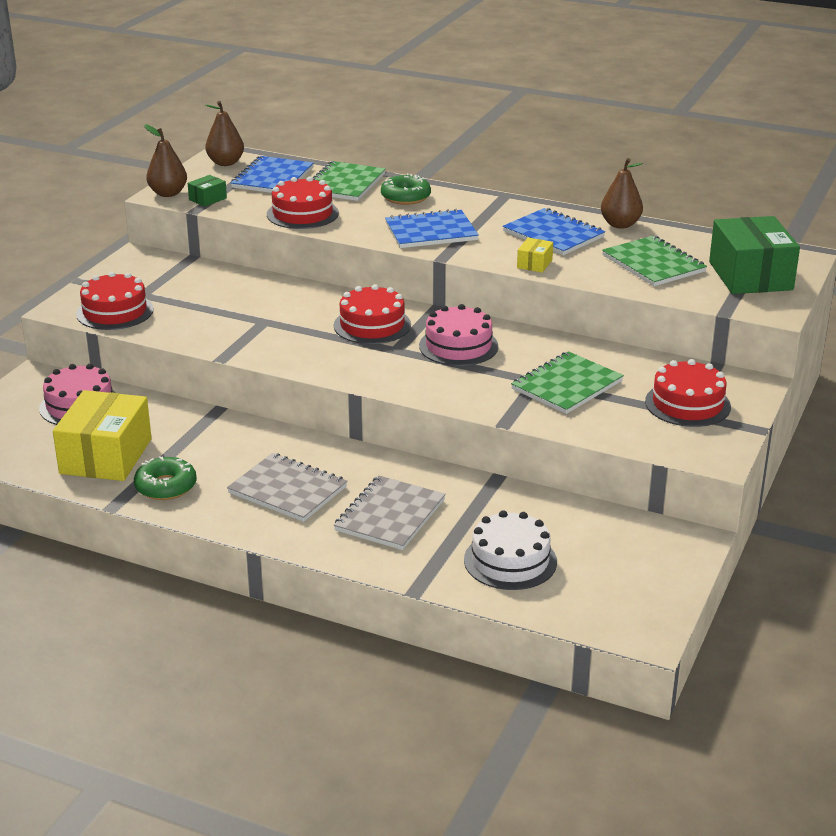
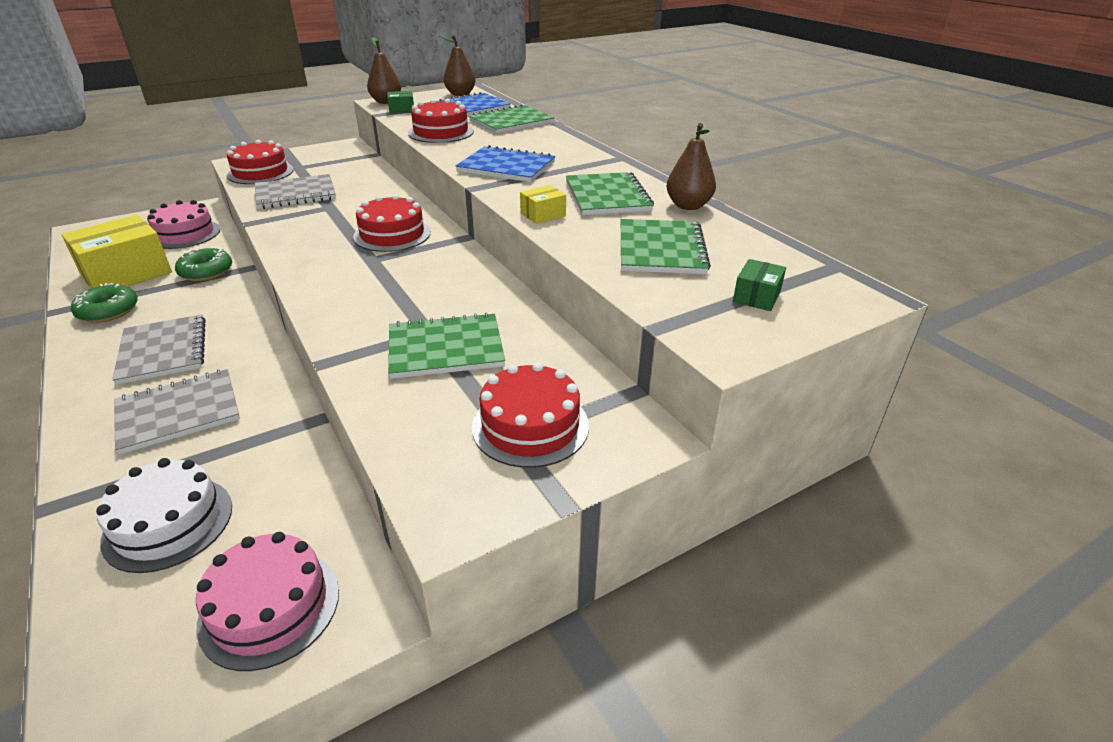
camera: 35 degrees right, 5 degrees up
(204, 320) = (295, 194): none -> grey notebook
(405, 197) = (537, 140): green donut -> green donut (206, 272)
(458, 346) = (422, 274): pink cake -> pink cake (270, 607)
(553, 234) = (607, 196): blue notebook -> green notebook
(750, 276) = (756, 296): green box -> green box, size x0.43

